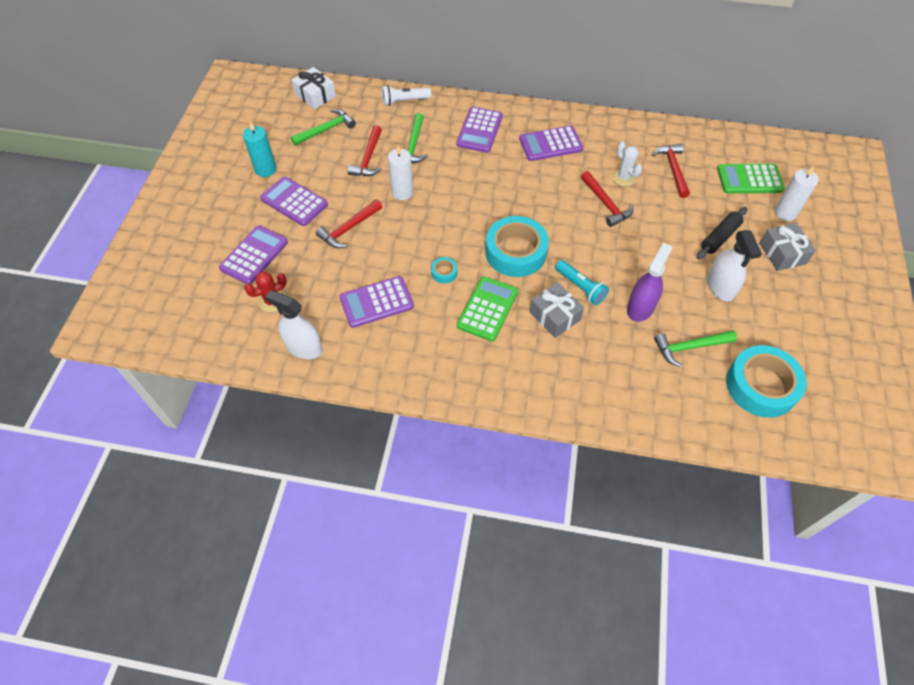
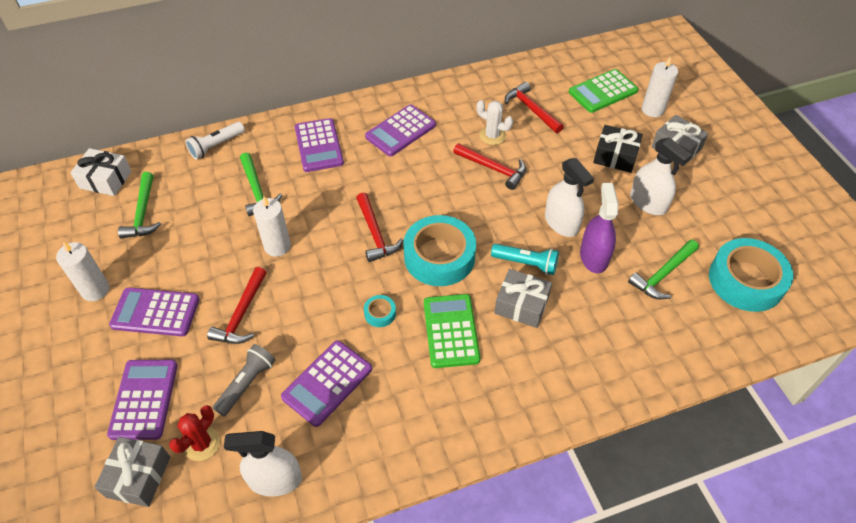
camera: 30 degrees left, 5 degrees down
(223, 302) = (138, 477): none -> grey gift
(265, 169) = (95, 290): turquoise candle -> white candle
(324, 277) = (247, 383): none -> grey flashlight
(326, 129) = (143, 213): green hammer -> green hammer turned 150 degrees clockwise
(368, 158) = (214, 225): red hammer -> red hammer (375, 234)
(632, 270) = (561, 223): none -> white spray bottle
(719, 237) = (615, 156): black rolling pin -> black gift

